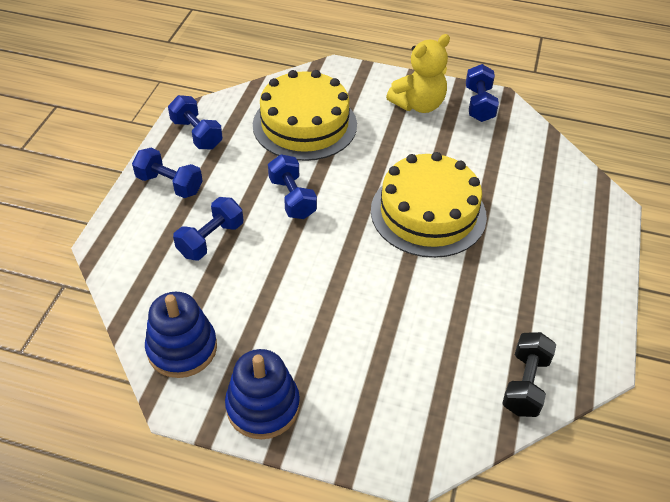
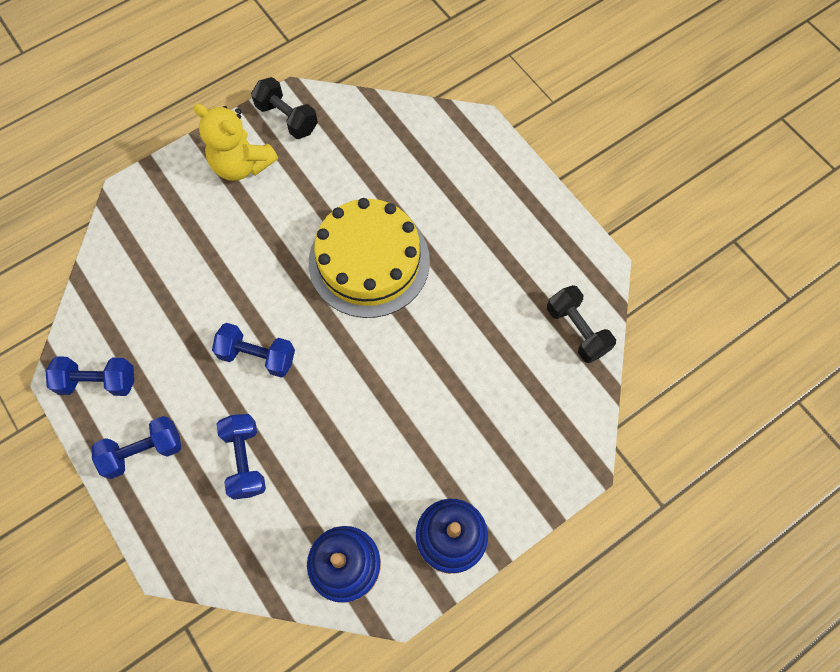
camera: 50 degrees left, 20 degrees up
(304, 124) = (176, 277): yellow cake -> none
(418, 105) = (242, 164): yellow teddy bear -> yellow teddy bear turned 120 degrees clockwise
(479, 104) = (287, 118): blue dumbbell -> black dumbbell

